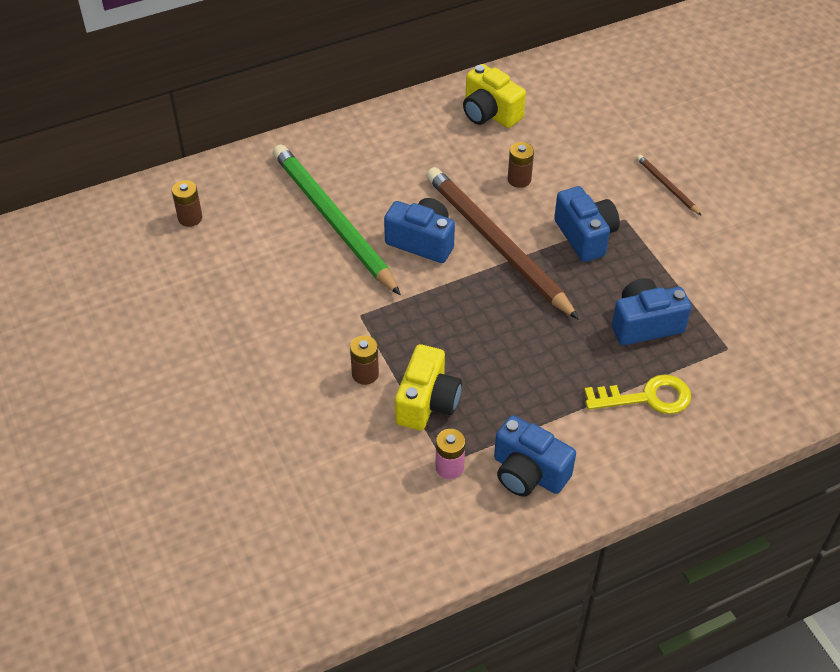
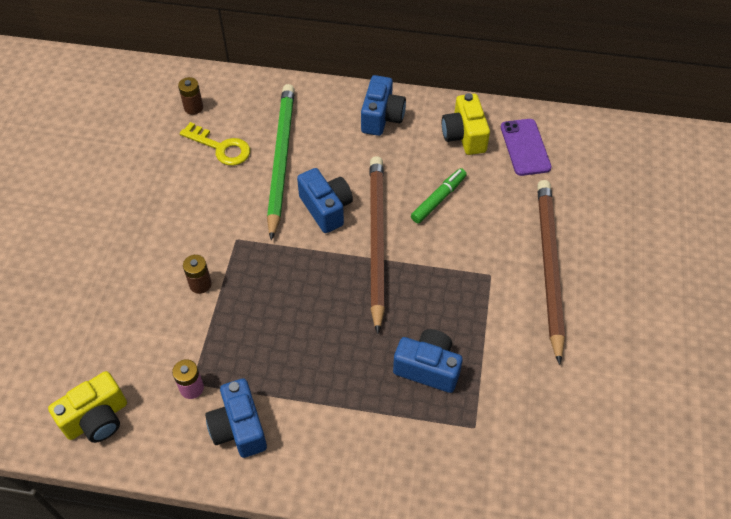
camera: 35 degrees right, 5 degrees up
(427, 402) = (221, 330): yellow camera -> yellow camera (97, 418)
(519, 179) = (438, 199): brown battery -> green marker
(553, 96) = (525, 147): none -> purple phone
(585, 236) = (447, 271): blue camera -> blue camera (381, 117)
(646, 397) = (375, 426): yellow key -> yellow key (221, 147)
(667, 186) = (548, 267): brown pencil -> brown pencil, size x2.36

